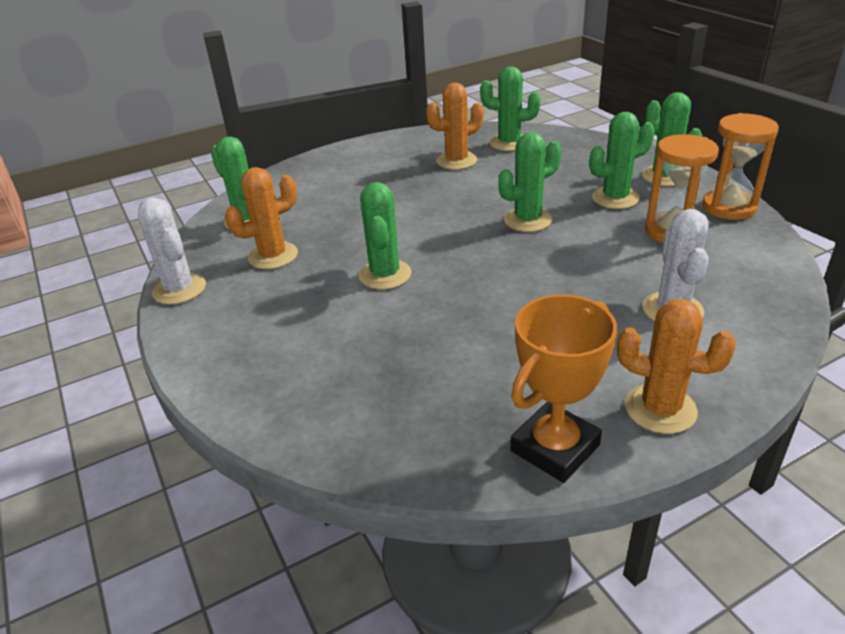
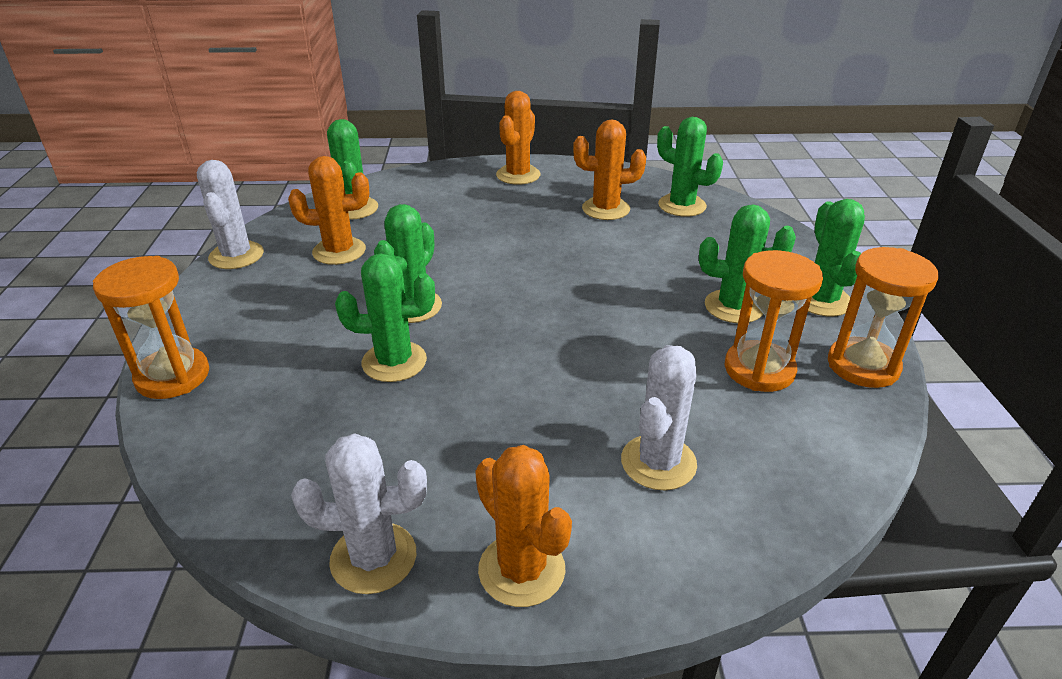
camera: 25 degrees right, 0 degrees up
(236, 398) = (173, 376): none -> orange hourglass
(360, 156) = (518, 175): none -> orange cactus
(527, 220) = (610, 298): green cactus -> green cactus (394, 362)
(555, 448) = (373, 558): orange trophy -> white cactus

